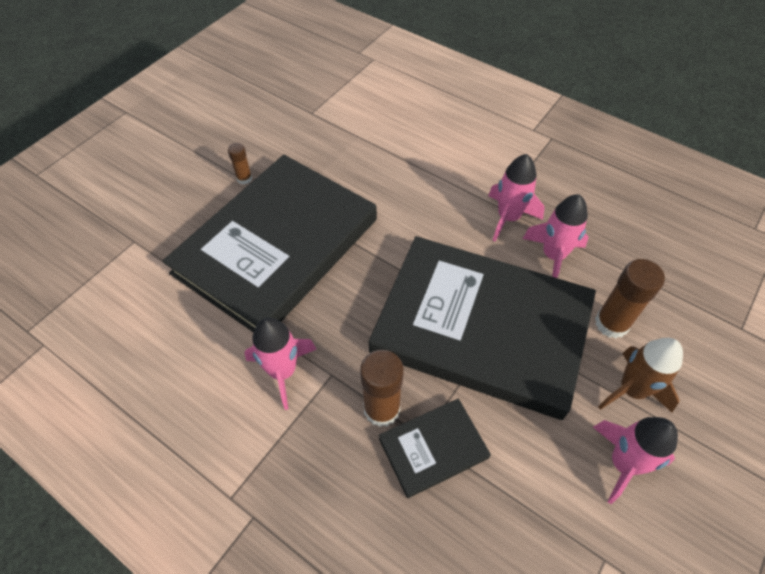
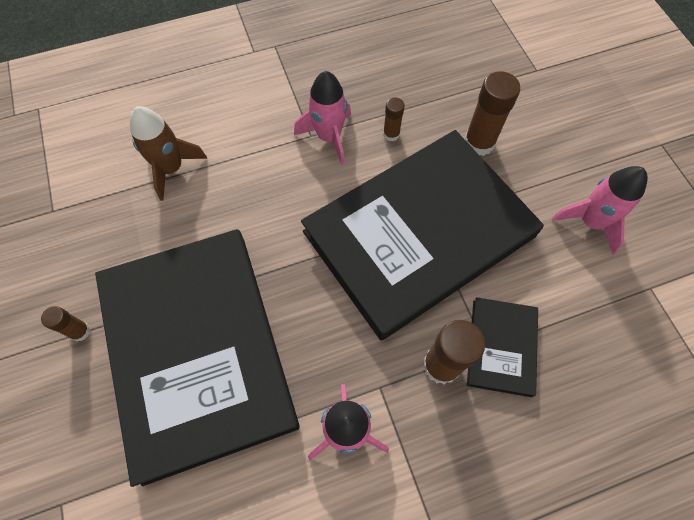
camera: 55 degrees left, 10 degrees up
(553, 256) = (391, 134): pink rocket -> brown glue stick
(631, 390) = (540, 173): brown rocket -> brown rocket (171, 169)

